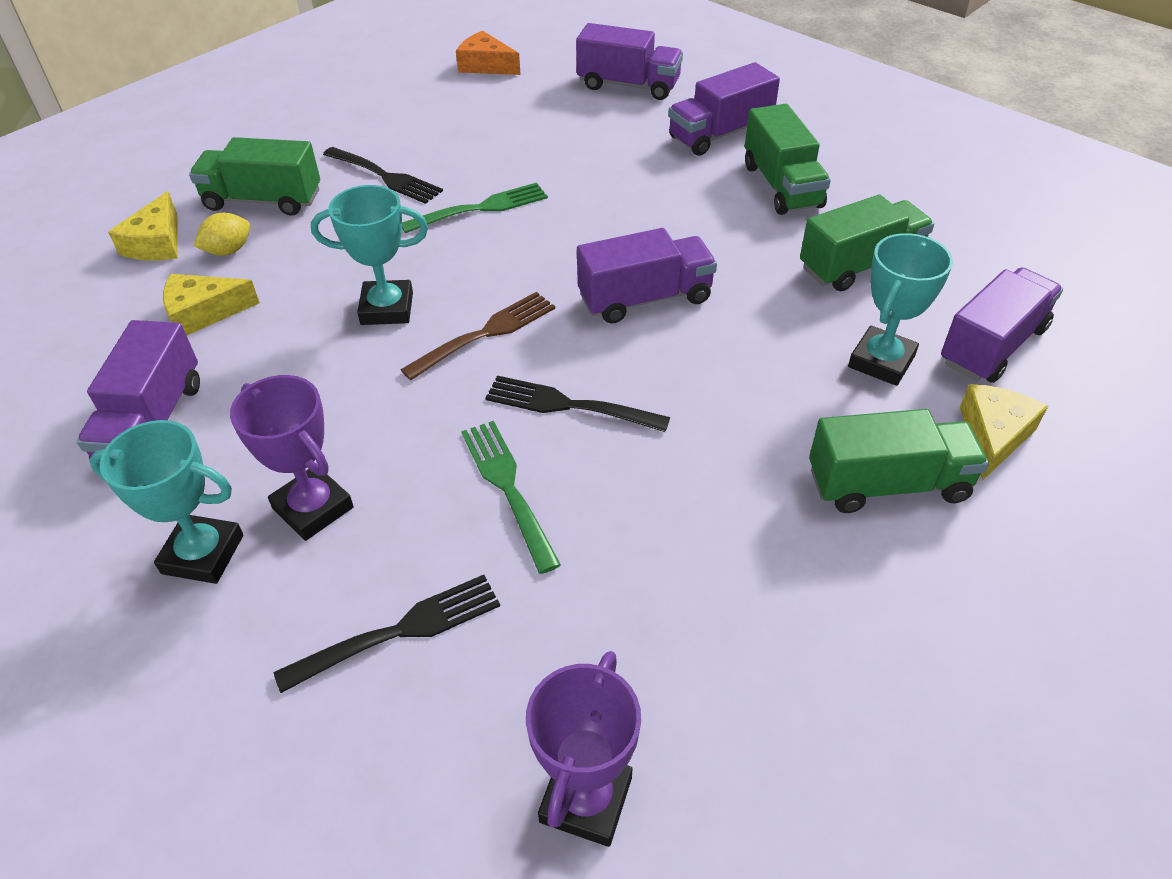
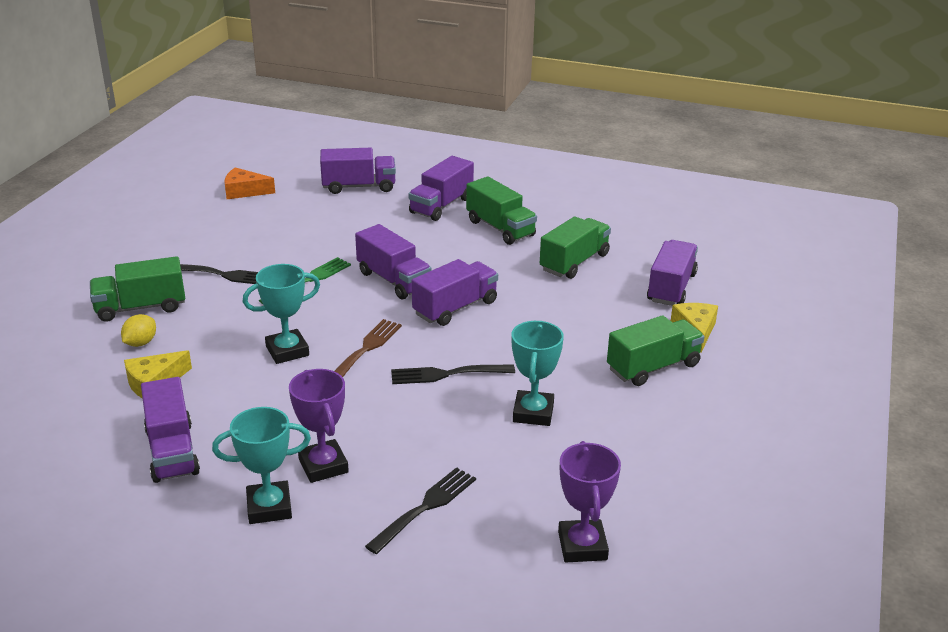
camera: 25 degrees left, 15 degrees down
(157, 243) = (79, 350): yellow cheese -> none
(313, 508) = (323, 466): purple trophy -> purple trophy turned 45 degrees clockwise
(508, 488) = (439, 424): green fork -> none
(588, 234) = (393, 280): none -> purple truck
(881, 361) = (615, 309): turquoise trophy -> turquoise trophy (533, 413)

